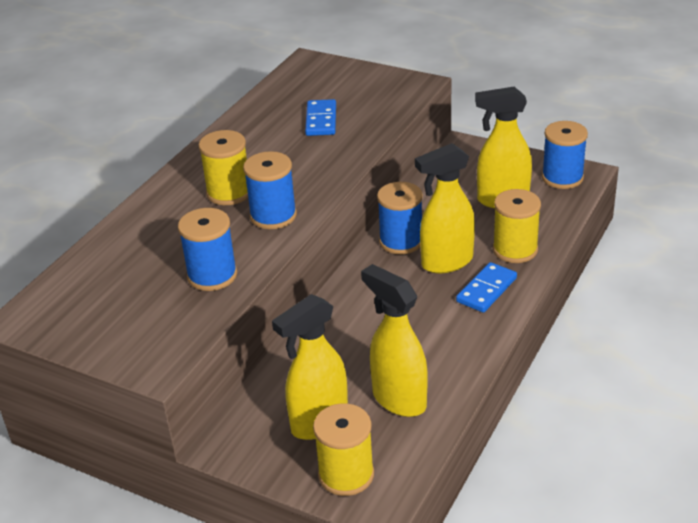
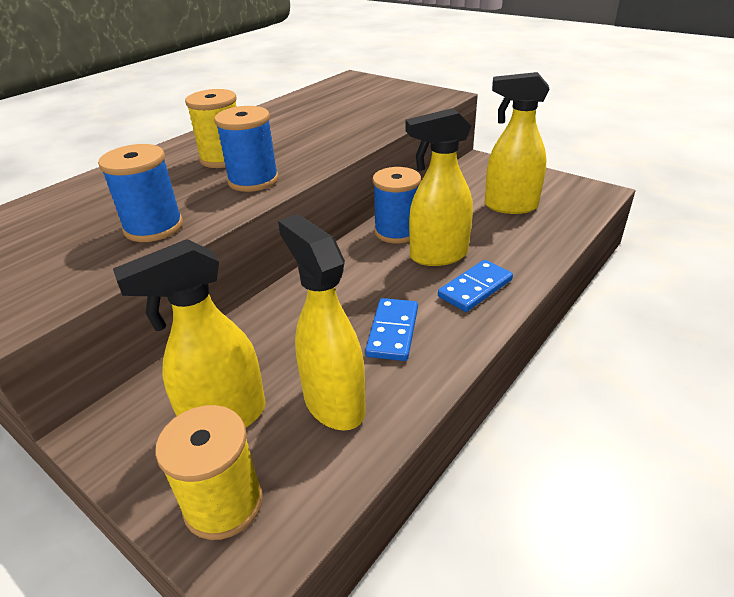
camera: 10 degrees right, 0 degrees up
(321, 120) = (343, 113): blue domino -> blue domino (393, 332)
(515, 250) = (515, 252): yellow spool -> none
(562, 178) = (575, 193): blue spool -> none

